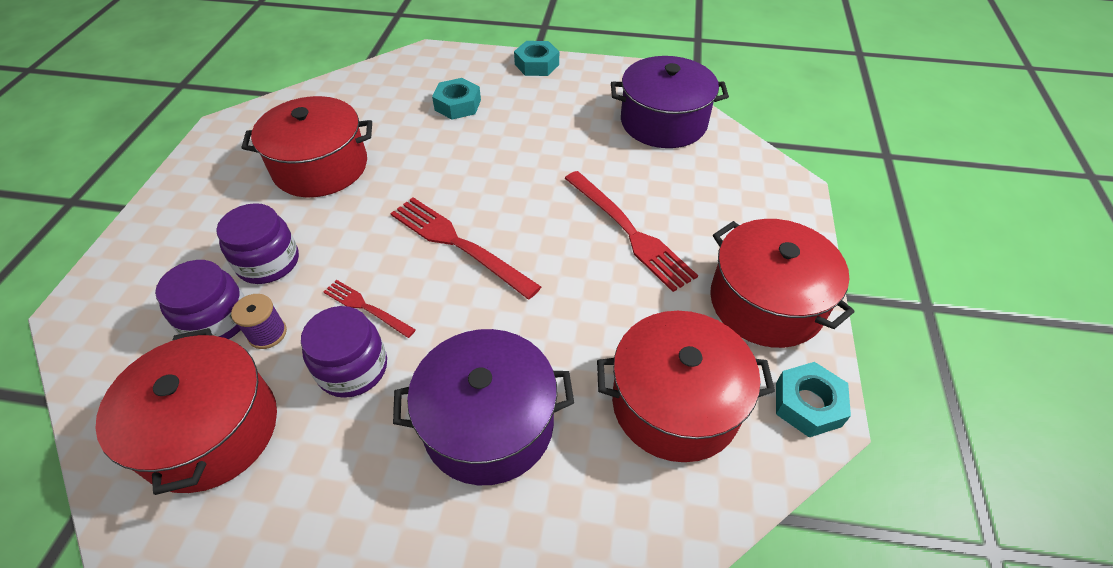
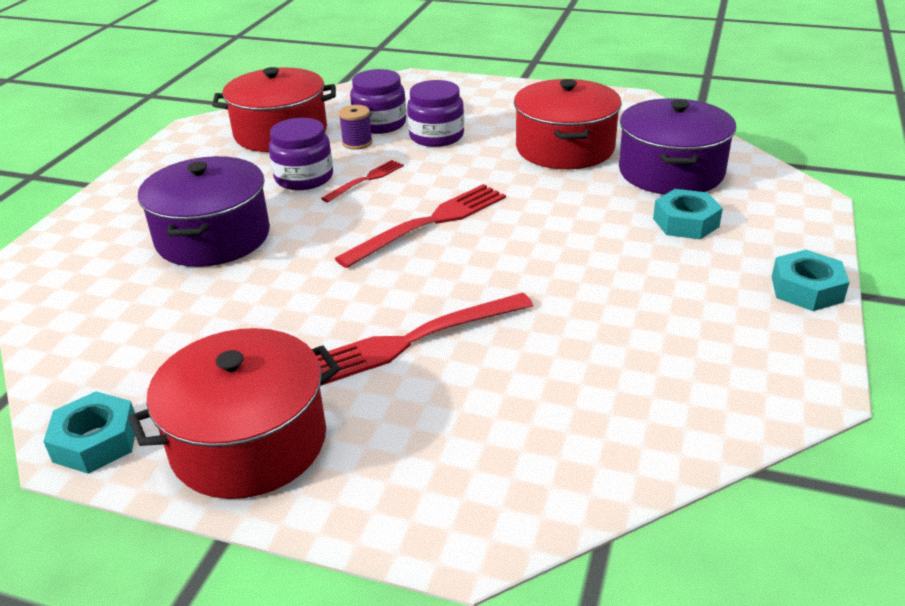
camera: 100 degrees right, 15 degrees down
(663, 122) = (657, 408): purple pot -> purple pot (671, 172)
(675, 403) = (163, 341): red pot -> none

